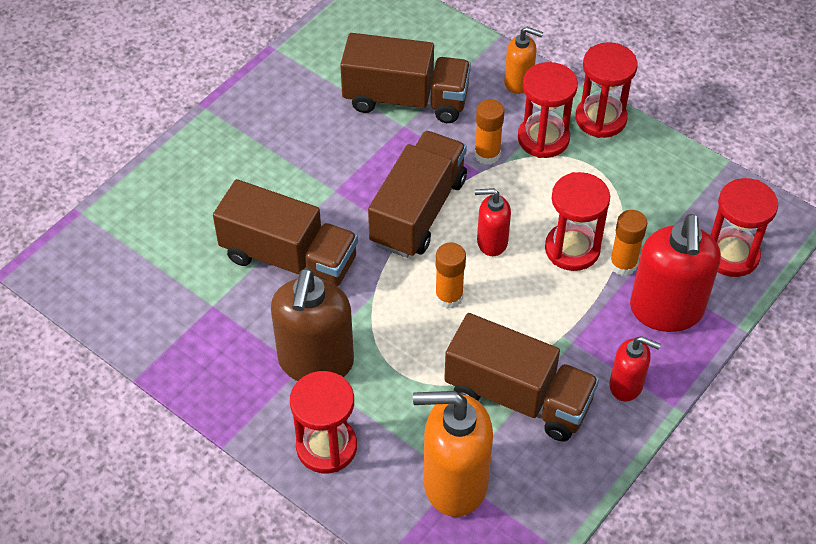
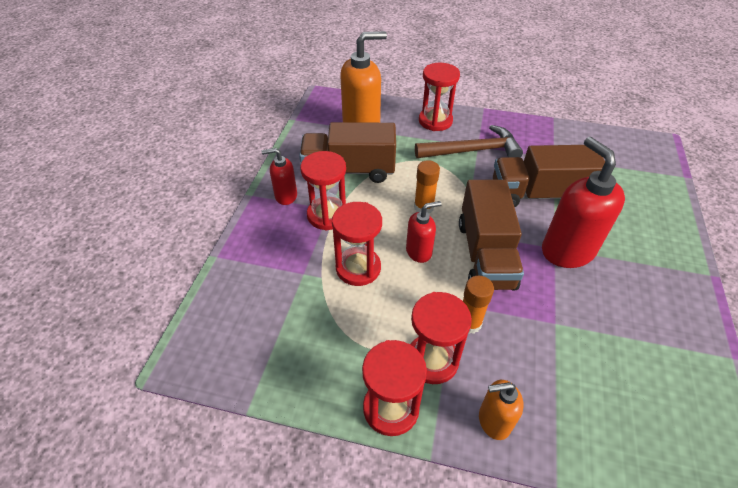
camera: 155 degrees right, 5 degrees down
(316, 362) = (472, 150): brown soap dispenser -> brown hammer
(406, 99) = (576, 351): brown truck -> none
(623, 264) = (315, 270): orange glue stick -> none
(666, 310) = (272, 249): red soap dispenser -> red soap dispenser (567, 250)
(731, 255) = (229, 309): red hourglass -> red hourglass (327, 215)

